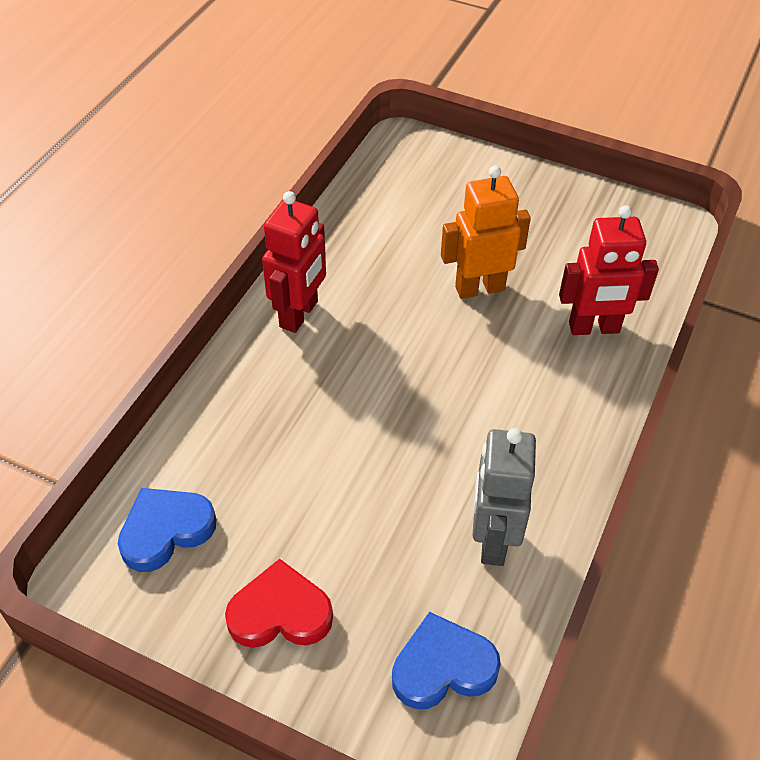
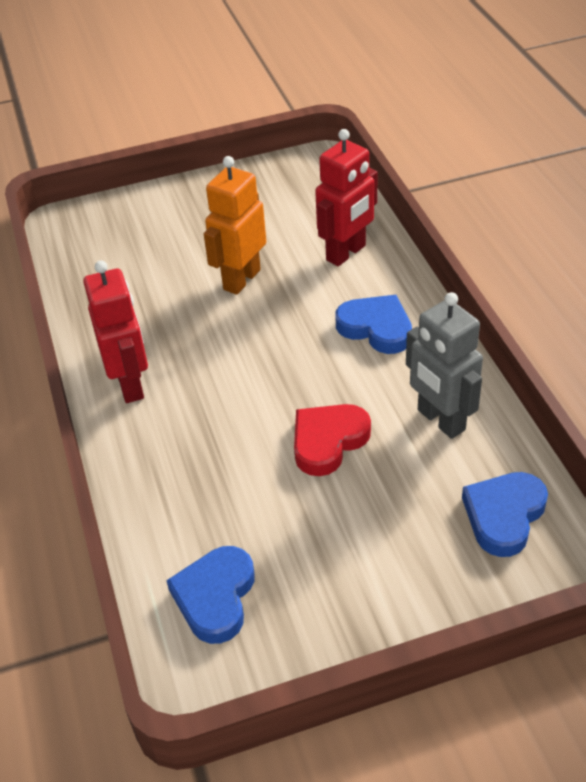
camera: 40 degrees left, 5 degrees down
(280, 612) = (364, 575): red heart -> red heart (328, 441)
(538, 415) = (376, 328): none -> blue heart

